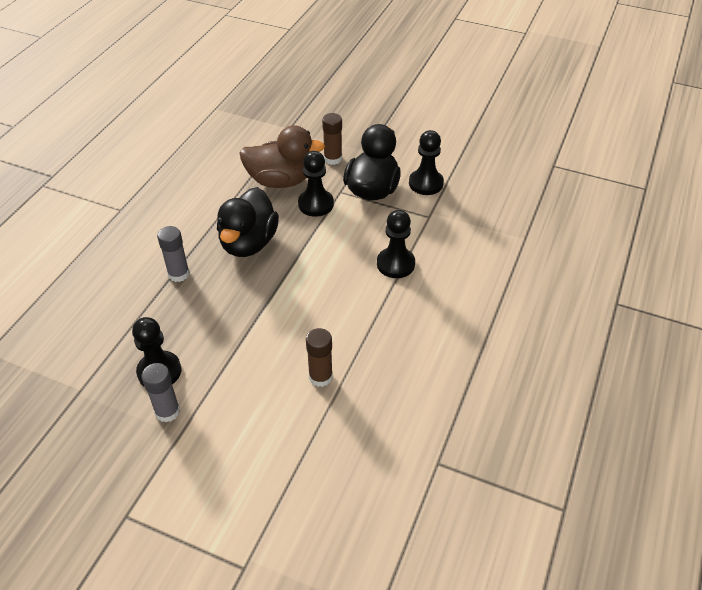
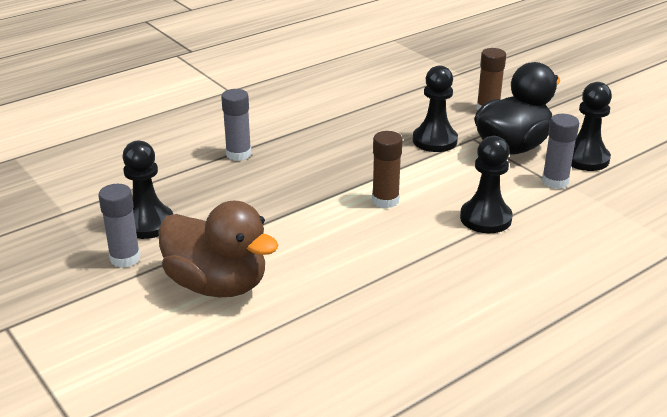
camera: 30 degrees right, 15 degrees down
(249, 243) = (332, 151): black duck -> none
(281, 181) = (412, 111): brown duck -> brown duck (217, 285)
(320, 377) = (308, 288): brown glue stick -> brown glue stick (385, 200)
(419, 212) = (555, 181): none -> grey glue stick

